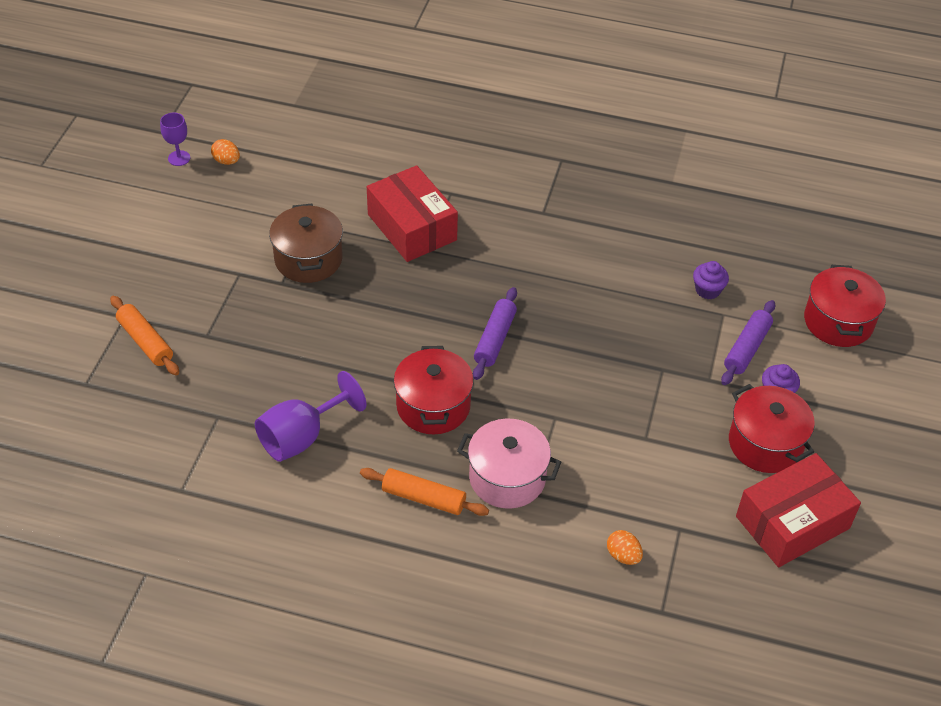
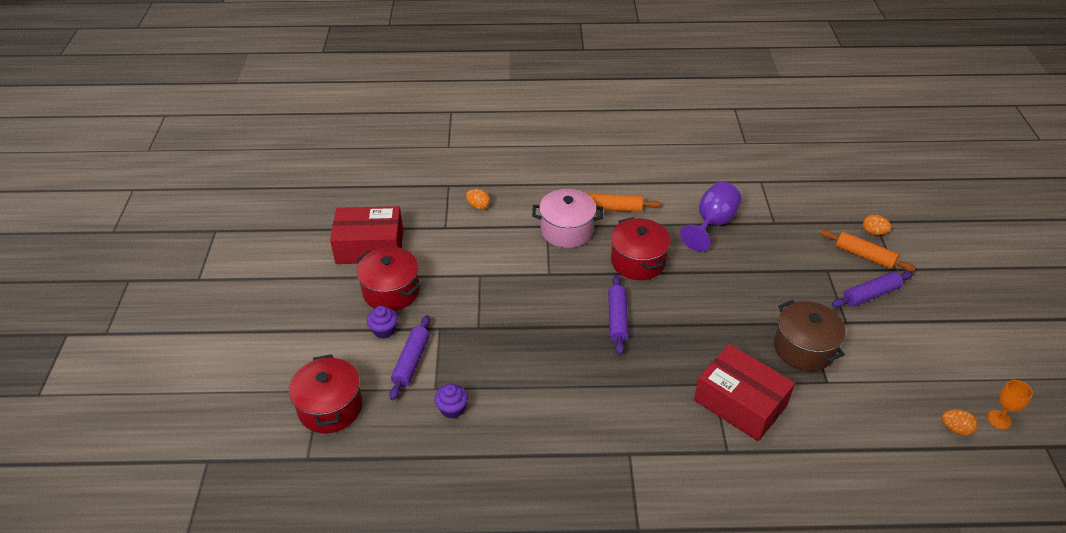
camera: 165 degrees right, 5 degrees down
(102, 369) = (873, 232): none -> orange egg
(179, 158) = (999, 420): purple goblet -> orange goblet
(184, 295) = (870, 295): none -> purple rolling pin
(792, 522) = (370, 246): red box -> red box turned 45 degrees clockwise

